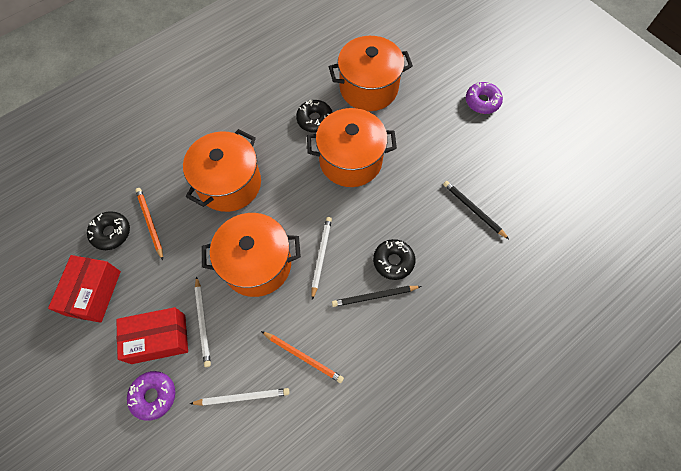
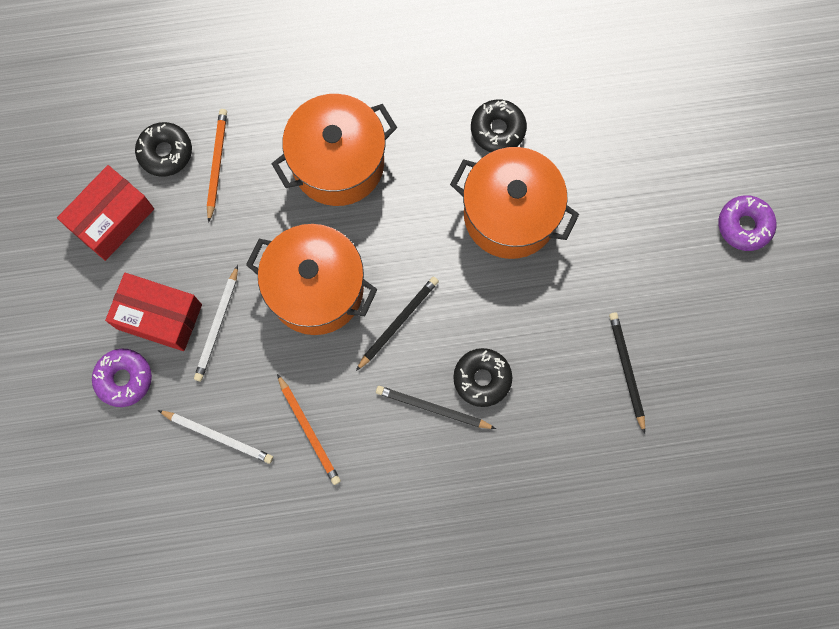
camera: 30 degrees right, 10 degrees up
(321, 256) = (398, 322): white pencil -> black pencil
(368, 88) = (599, 120): orange pot -> none

